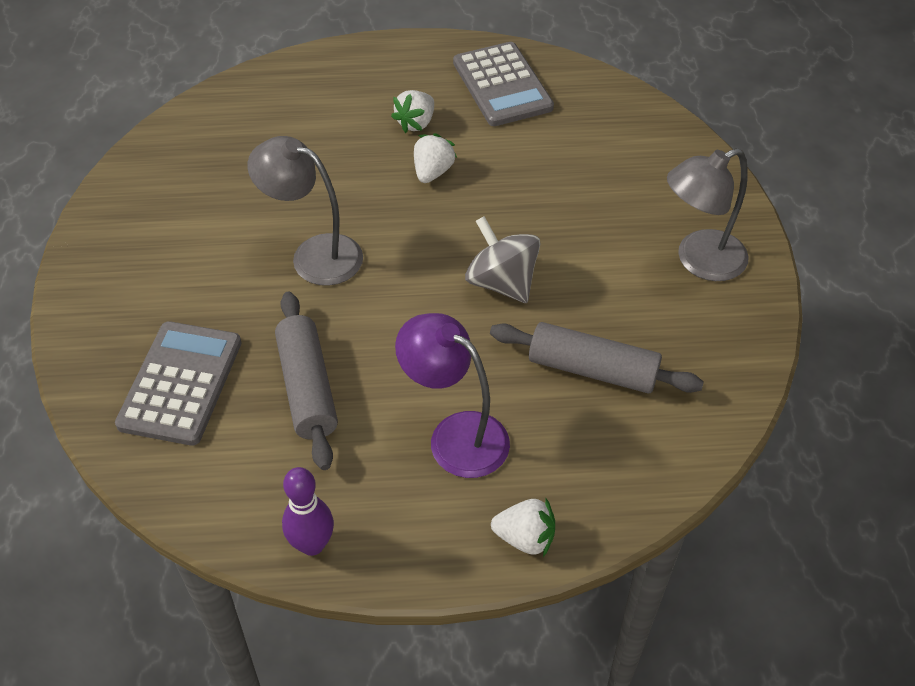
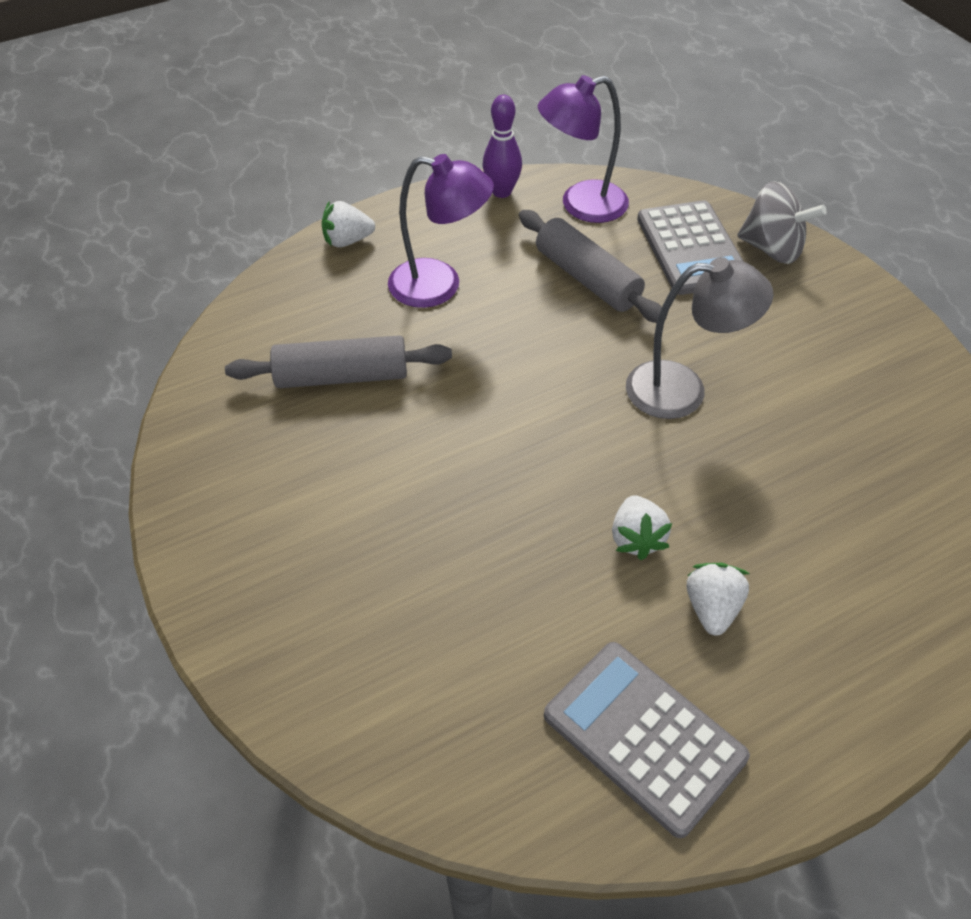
camera: 155 degrees right, 0 degrees up
(240, 486) = (581, 205): none -> purple lamp
(502, 282) = (473, 429): grey spinning top -> grey spinning top (772, 249)
(699, 261) = (261, 536): grey lamp -> none

